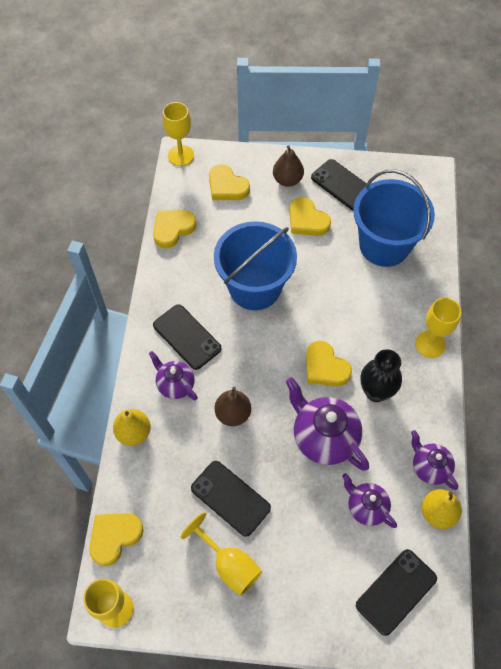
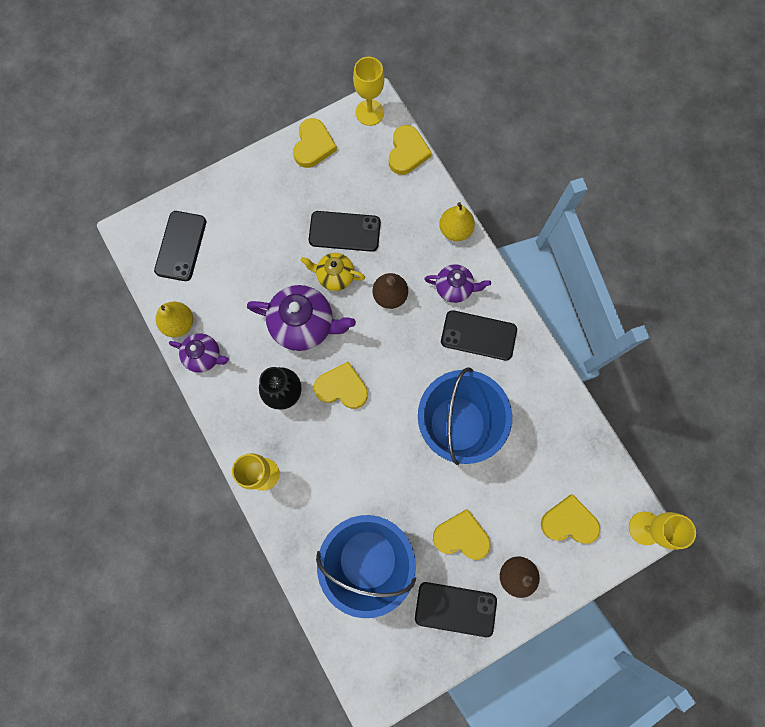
camera: 145 degrees right, 15 degrees up
(173, 229) = (579, 434): yellow heart -> yellow heart (313, 145)
(229, 564) = (312, 187): yellow goblet -> none
(268, 462) = (334, 276): none -> yellow teapot
(366, 507) = (237, 292): purple teapot -> none

